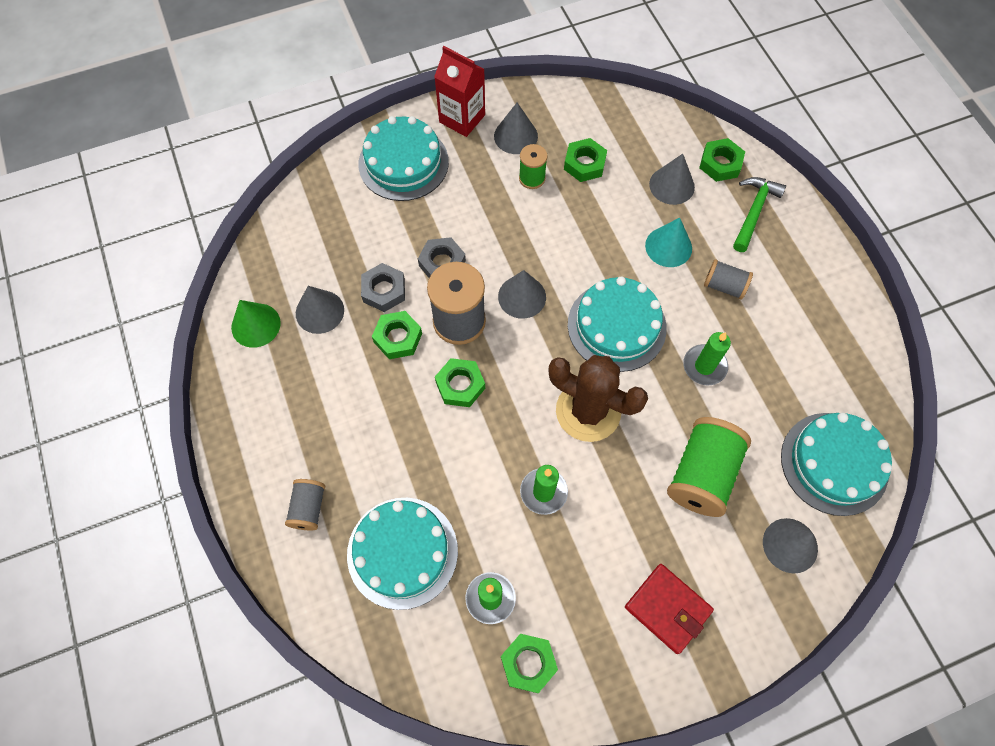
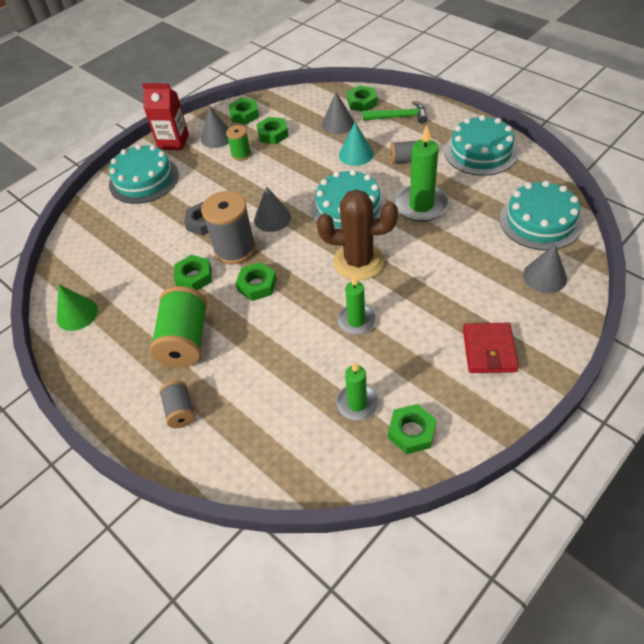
camera: 20 degrees left, 15 degrees down
(319, 311) = (125, 285): grey cone -> none
(384, 290) = (168, 254): grey nut -> none
(402, 552) = (272, 405): turquoise cake -> turquoise cake (480, 152)
(565, 114) = (244, 114): none -> green nut
(667, 608) = (489, 350): red wallet -> red wallet turned 75 degrees clockwise
(702, 474) = (459, 263): green spool -> green spool (185, 340)
(704, 366) = (421, 205): green candle -> green candle, size x1.57
(754, 211) = (399, 117): green hammer -> green hammer turned 90 degrees clockwise

